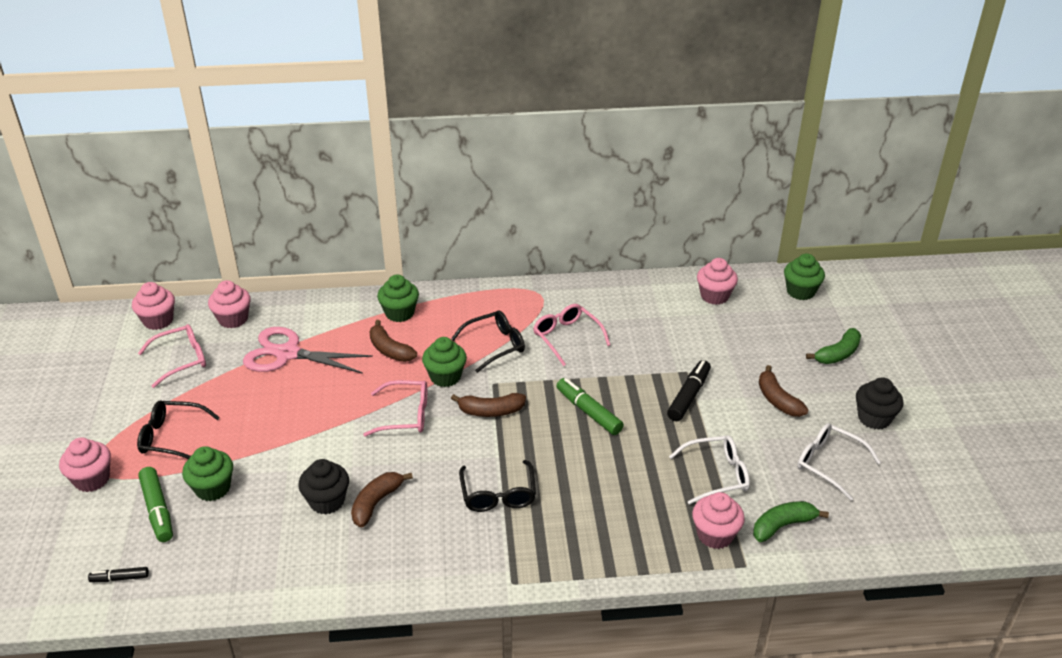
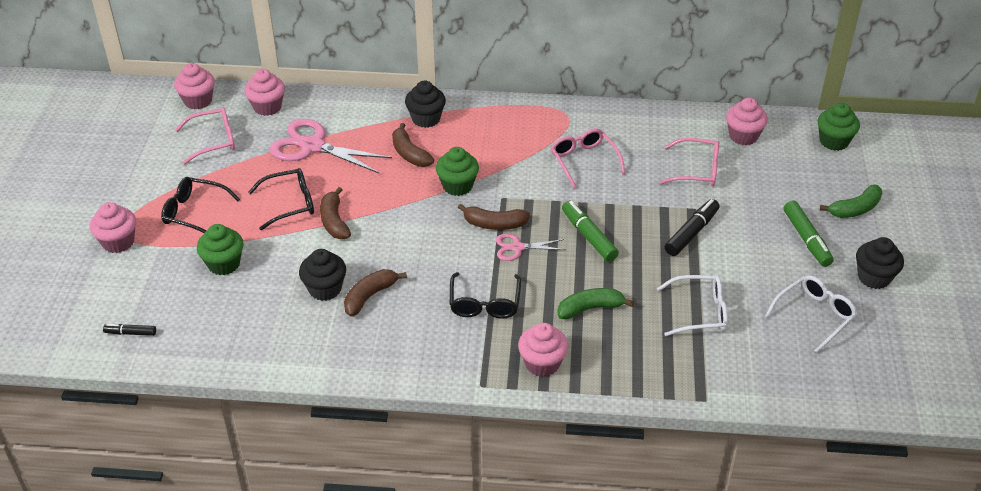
camera: 10 degrees right, 5 degrees up
(157, 510) = (172, 277): green marker -> green marker (806, 239)
(399, 313) = (426, 119): green cupcake -> black cupcake
(406, 415) = (412, 218): pink glasses -> pink glasses (697, 170)
(495, 345) = (512, 161): black glasses -> black glasses (290, 204)
(519, 432) = (517, 247): none -> pink scissors
(715, 535) = (683, 368): pink cupcake -> pink cupcake (542, 363)
(778, 400) = (780, 247): brown banana -> brown banana (334, 221)
(782, 526) = (752, 368): green banana -> green banana (590, 308)
(829, 464) = (815, 316): white glasses -> white glasses turned 90 degrees clockwise

